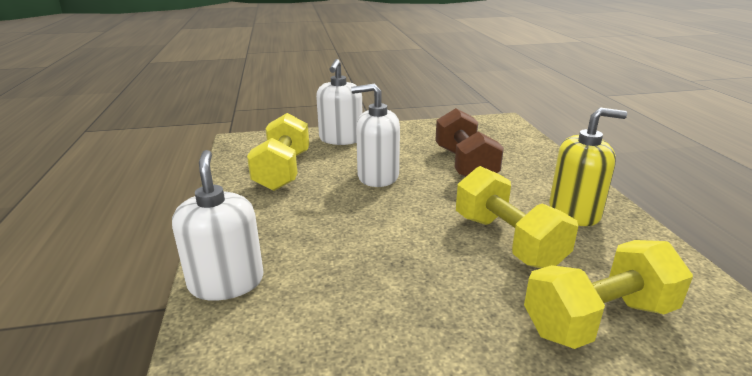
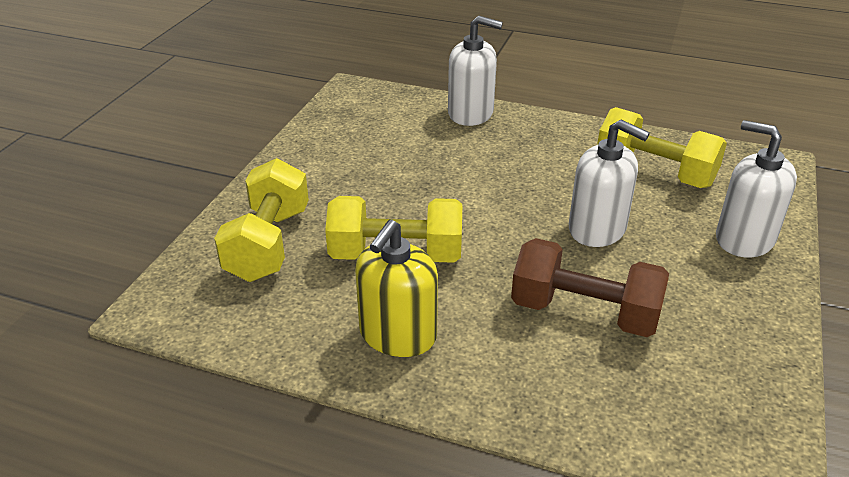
camera: 120 degrees right, 10 degrees up
(378, 176) = (597, 229): white soap dispenser -> white soap dispenser turned 90 degrees clockwise

